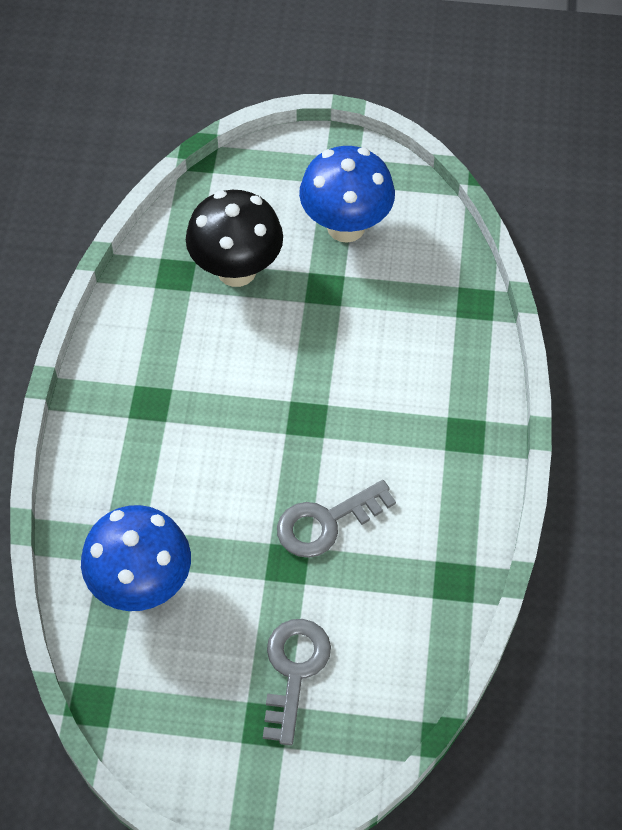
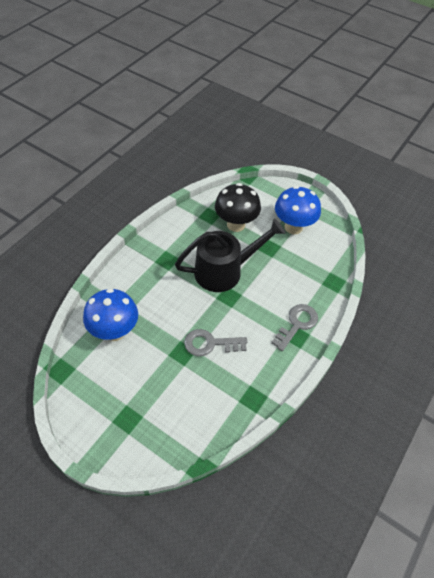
camera: 25 degrees right, 5 degrees down
(271, 373) = (225, 271): none -> black watering can
(294, 671) = (155, 402): grey key -> grey key (297, 324)

